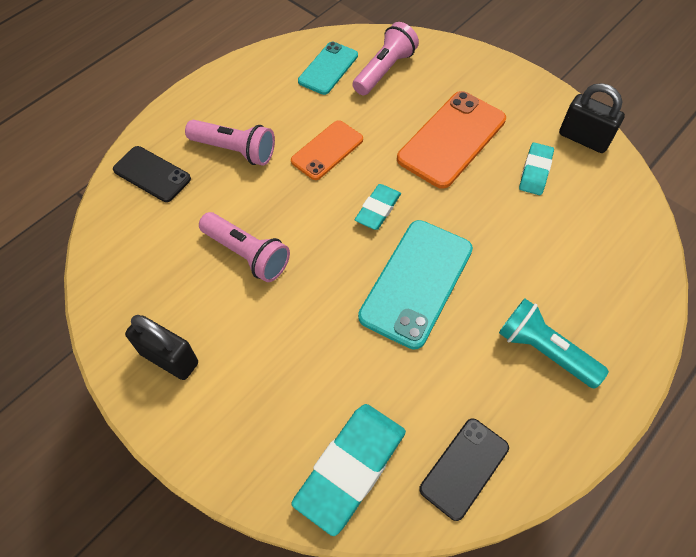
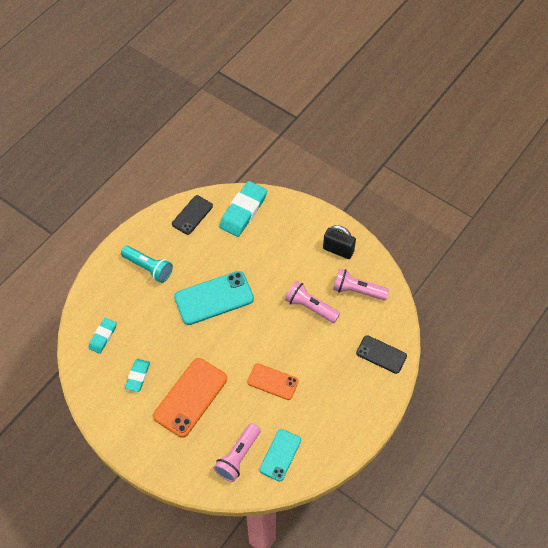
camera: 175 degrees right, 0 degrees up
(235, 150) = (333, 376): pink flashlight -> pink flashlight (357, 290)
(327, 150) = (273, 381): orange phone -> orange phone turned 75 degrees clockwise
(378, 209) = (237, 341): turquoise eraser -> turquoise eraser (103, 336)
(416, 283) = (214, 298): turquoise phone -> turquoise phone turned 45 degrees clockwise
(583, 138) = (101, 405): black padlock -> none

